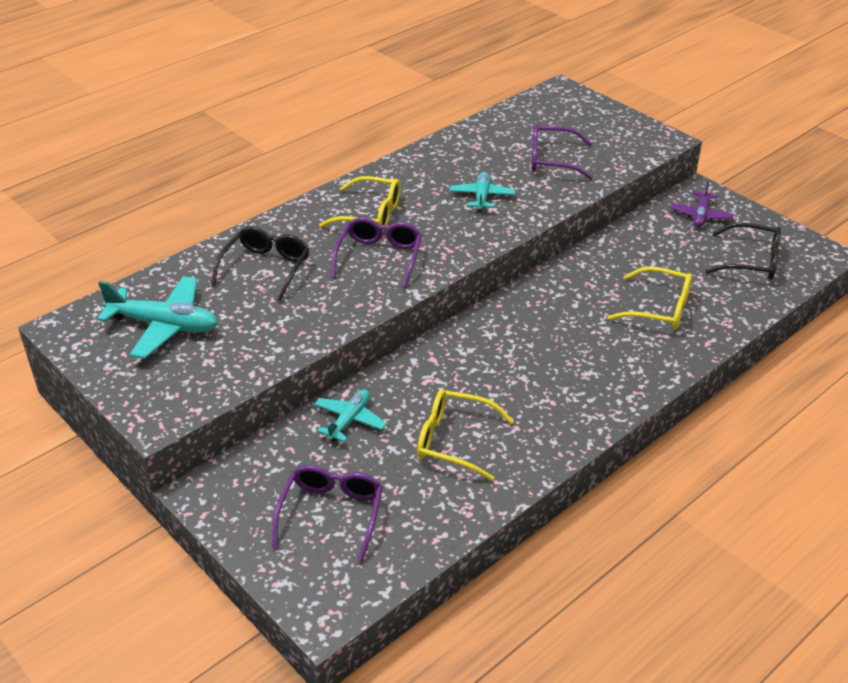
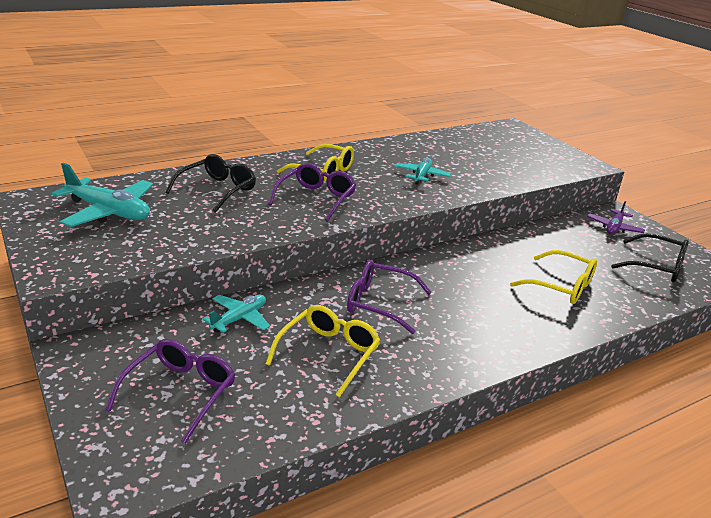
camera: 10 degrees right, 10 degrees down
(454, 440) = (328, 354): yellow glasses -> yellow glasses turned 90 degrees clockwise
(552, 160) = (490, 163): purple glasses -> purple glasses (379, 303)

